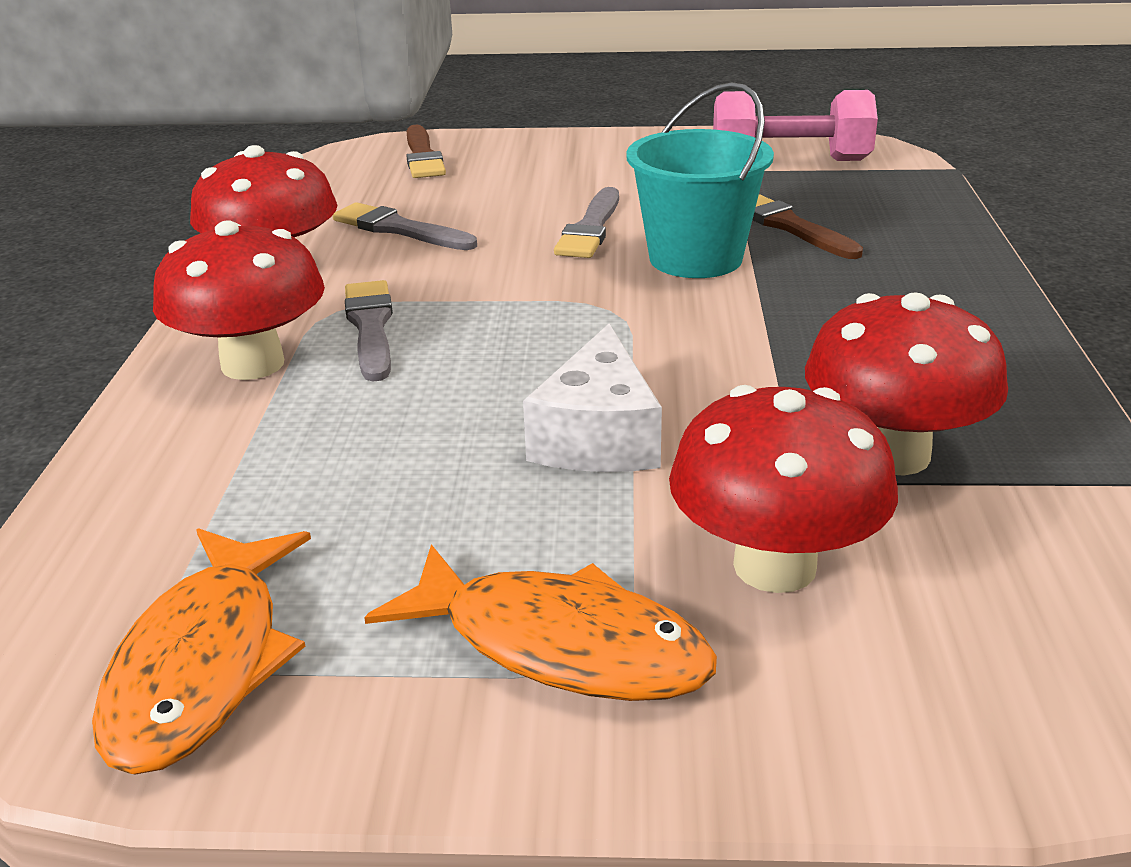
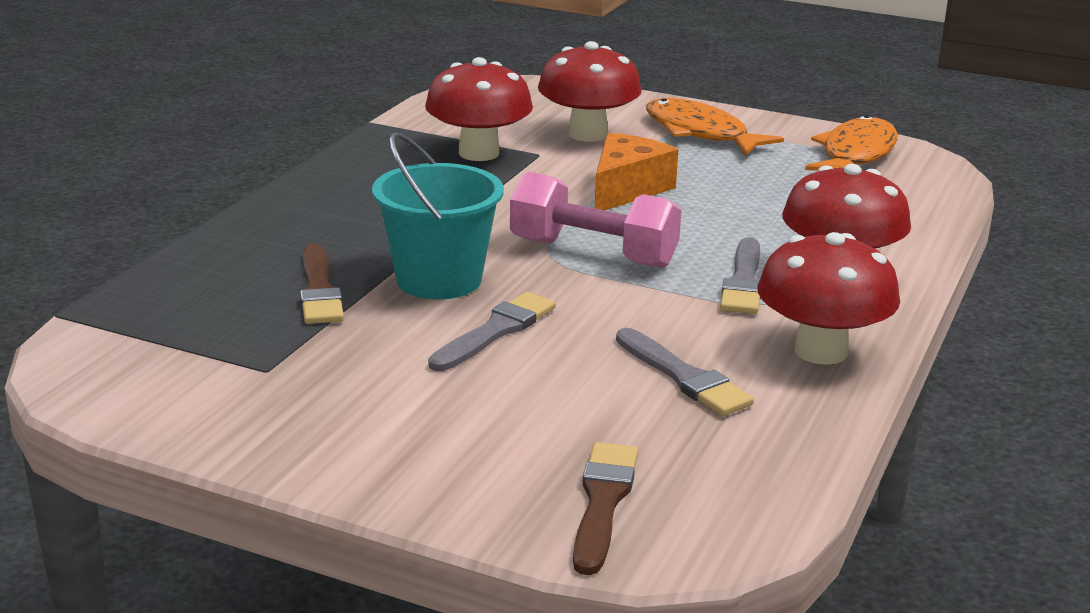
camera: 160 degrees left, 5 degrees down
(598, 436) = (627, 189): white cheese -> orange cheese
(790, 161) = (188, 369): pink dumbbell -> pink dumbbell (593, 253)

